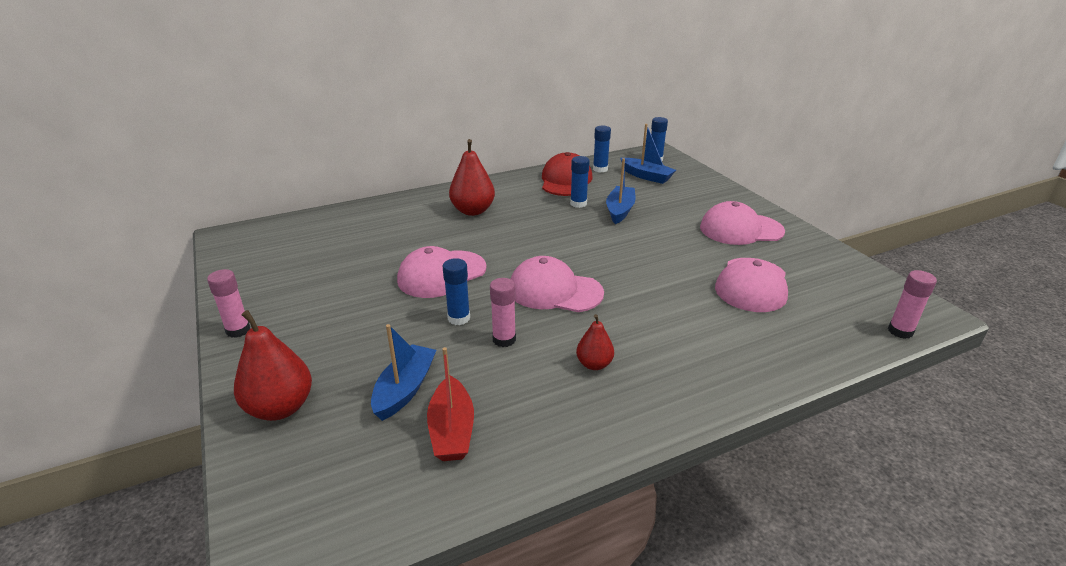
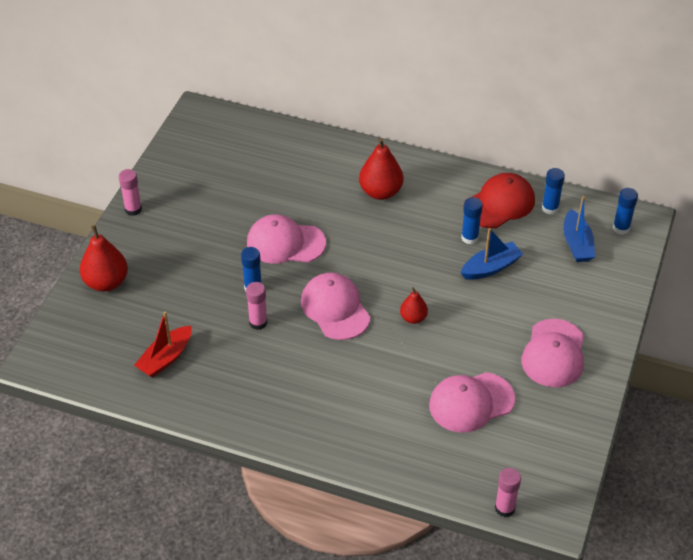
camera: 45 degrees right, 15 degrees up
(405, 389) = (171, 316): blue boat -> none
(594, 364) = (283, 377): red pear -> red pear (413, 318)
(740, 229) = (554, 354): pink cap -> pink cap turned 120 degrees counterclockwise

